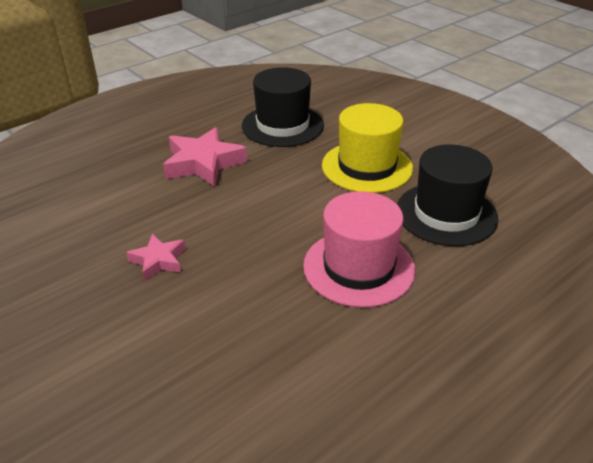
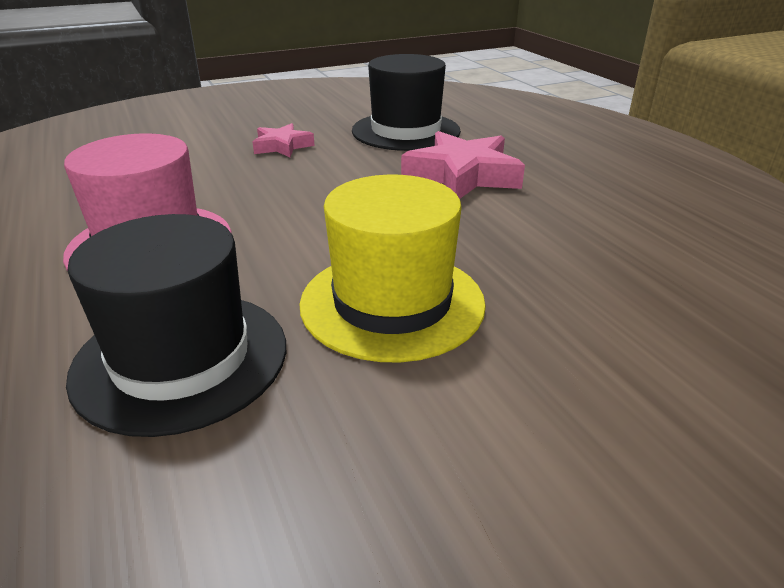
camera: 105 degrees right, 5 degrees down
(282, 125) = (569, 242): black hat -> black hat (406, 131)

